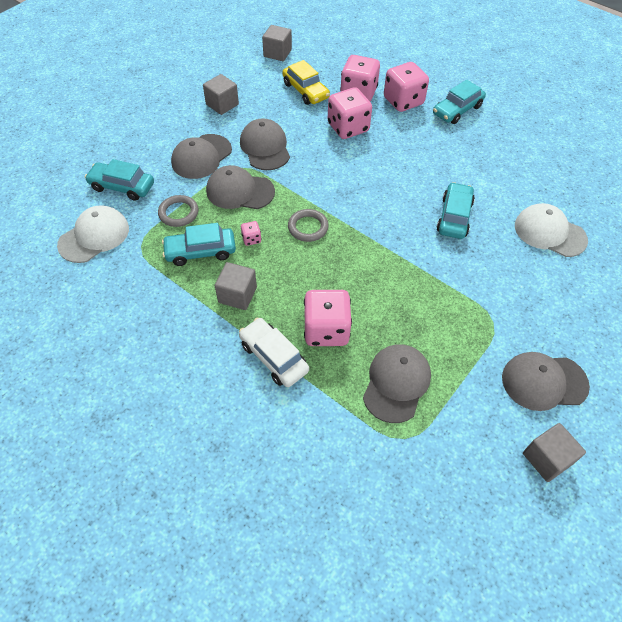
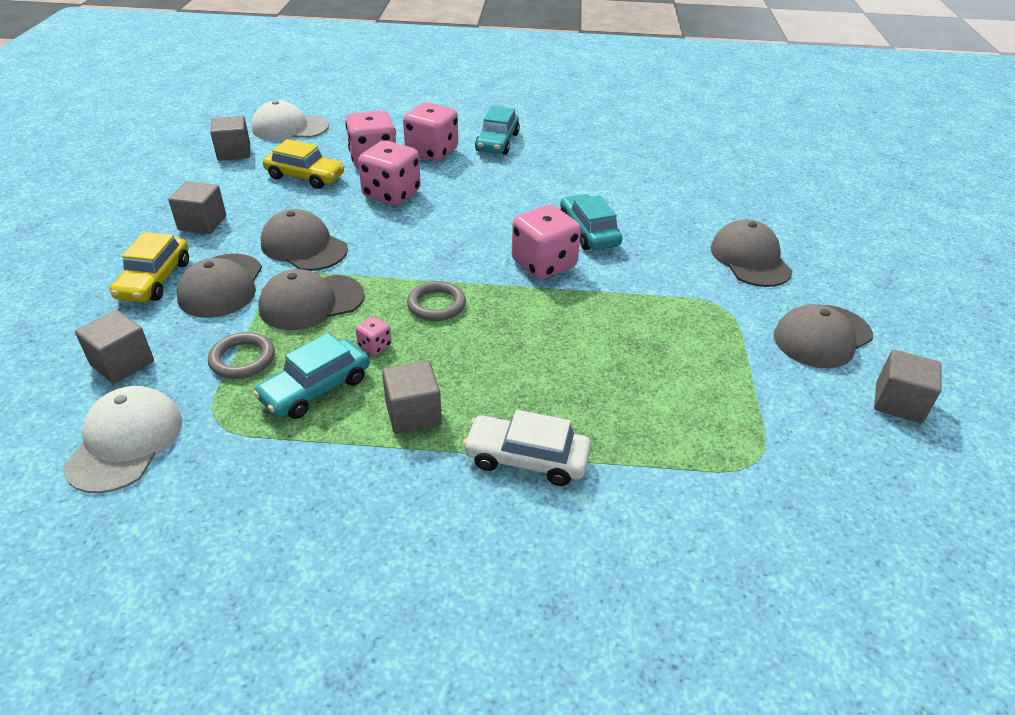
camera: 35 degrees left, 15 degrees down
(122, 186) = (122, 363): turquoise car -> grey cube
(171, 136) = (154, 280): none -> yellow car
(326, 330) = (561, 398): pink dice -> pink dice (544, 264)
(396, 383) = (691, 412): grey cap -> grey cap (750, 259)
(549, 232) = (691, 210): white cap -> white cap (289, 128)

